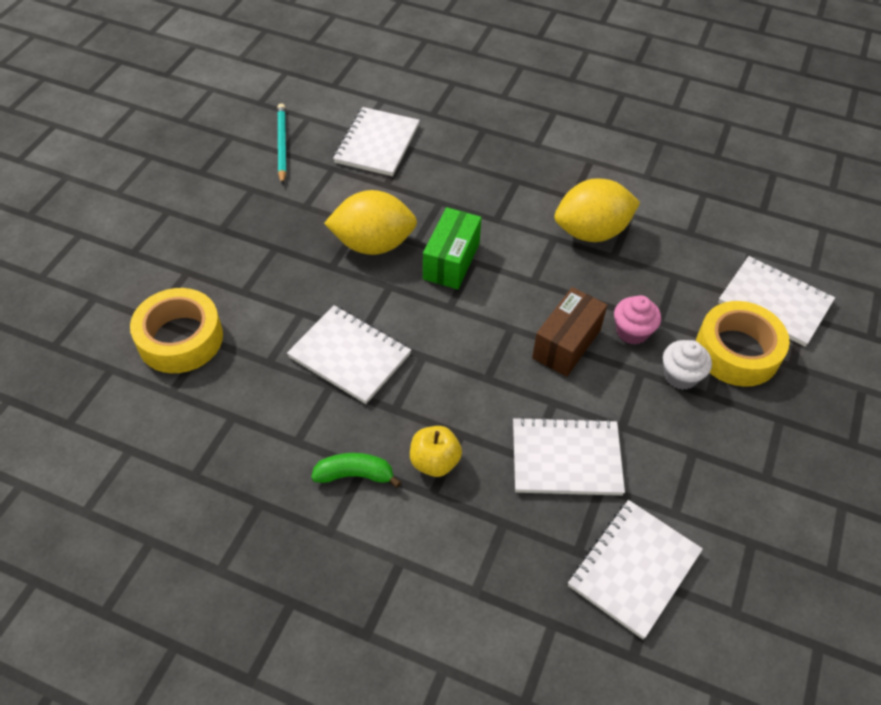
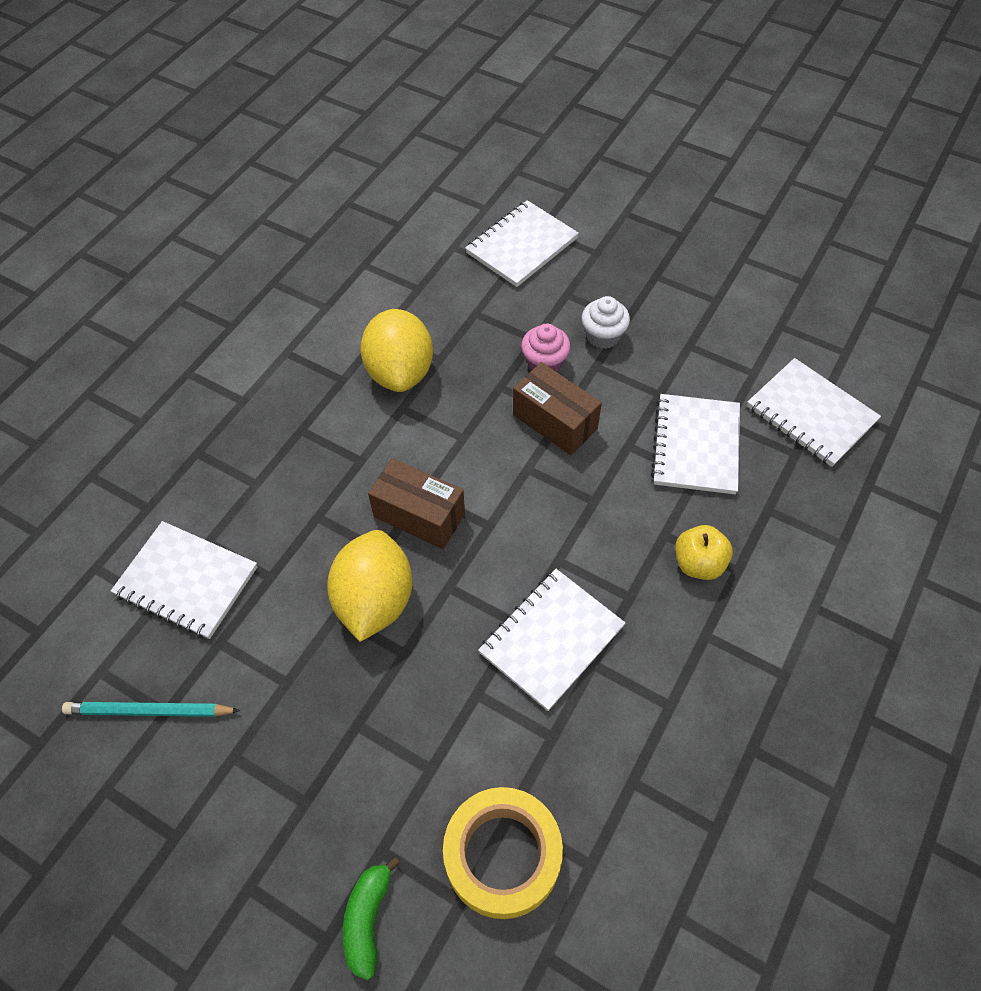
camera: 80 degrees left, 5 degrees up
(355, 475) = (715, 644): green banana -> green banana (368, 919)
(451, 261) = (419, 515): green box -> brown box
(737, 351) = (577, 287): yellow tape -> none

